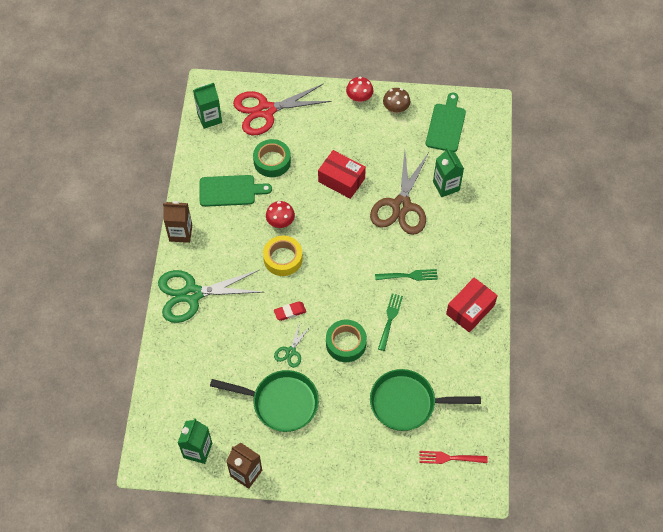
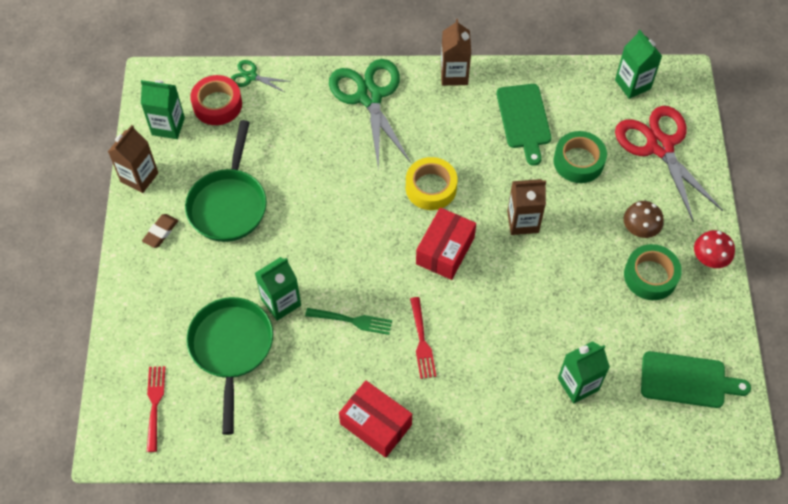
camera: 85 degrees right, 0 degrees up
(181, 410) = (217, 105): none -> red tape
(280, 222) = (485, 180): red mushroom -> none
(290, 312) = (354, 203): red eraser -> none
(290, 351) = (298, 208): green scissors -> green scissors (251, 76)
(301, 455) = (160, 232): none -> brown eraser
(318, 202) = (522, 222): none -> brown carton
(341, 180) = (563, 246): red box -> red box (445, 251)
(346, 343) = (313, 270): green tape -> green tape (650, 276)
(371, 367) = (281, 302): none -> green carton
(396, 109) = (701, 309): brown mushroom -> brown mushroom (639, 229)
(401, 206) = (533, 325): brown scissors -> none
(409, 276) = (421, 341): green fork -> red fork

